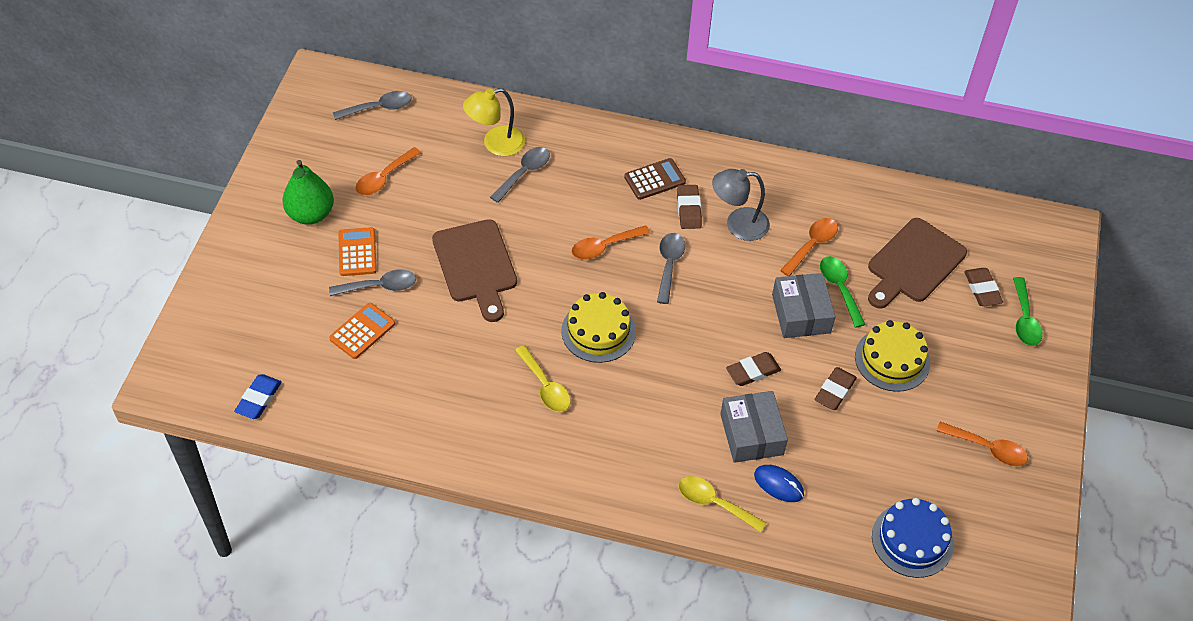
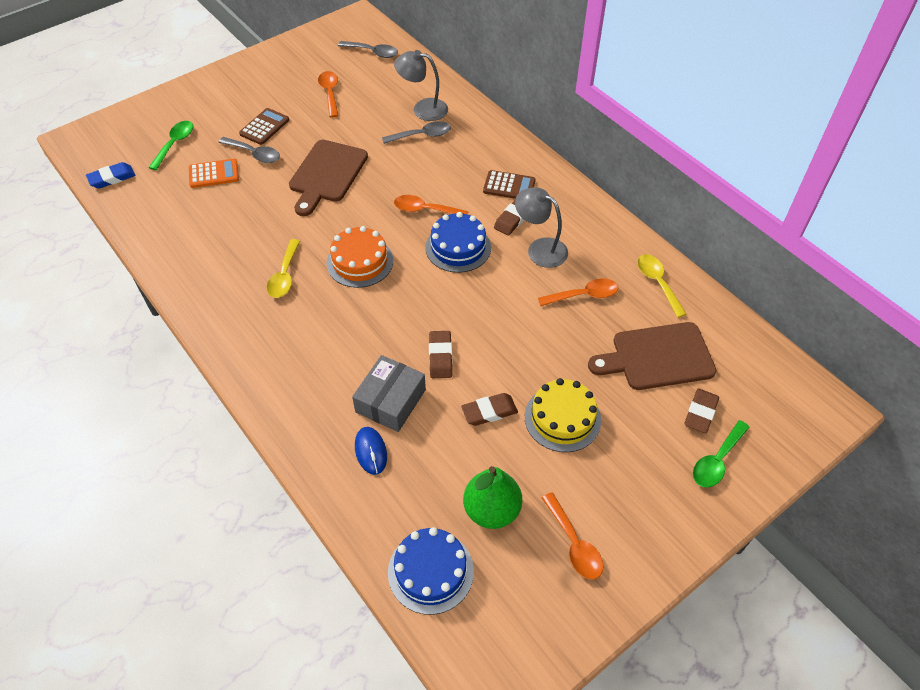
camera: 40 degrees right, 0 degrees up
(311, 214) = (263, 91): green pear -> green pear (491, 510)
(357, 252) = (264, 127): orange calculator -> brown calculator
(384, 178) = (330, 93): orange spoon -> orange spoon turned 90 degrees clockwise
(495, 144) = (423, 109): yellow lamp -> grey lamp
(598, 331) = (360, 261): yellow cake -> orange cake
(669, 265) = (458, 247): grey spoon -> blue cake
(714, 503) = (309, 431): yellow spoon -> yellow spoon (657, 283)
(753, 371) = (440, 357): brown eraser -> brown eraser turned 75 degrees clockwise
(801, 313) = (522, 338): grey box -> none
(839, 288) = (573, 339): green spoon -> green spoon (175, 144)

